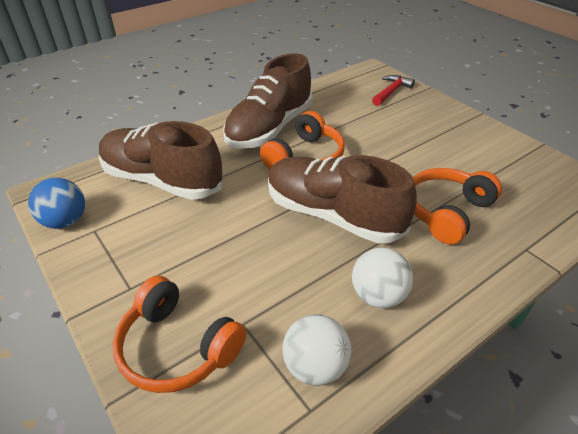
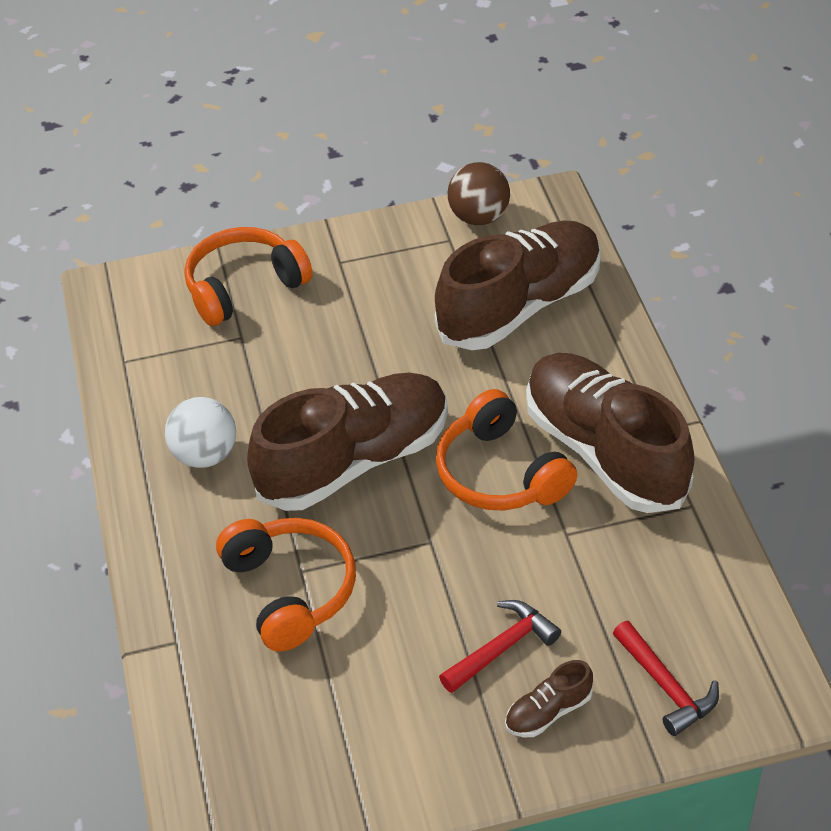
camera: 115 degrees right, 5 degrees up
(65, 221) = (479, 217): blue ball -> brown ball
(315, 366) = (160, 376): white ball -> none
(412, 133) = (502, 647): none -> red hammer
(431, 115) = (548, 712): none -> brown shoe

